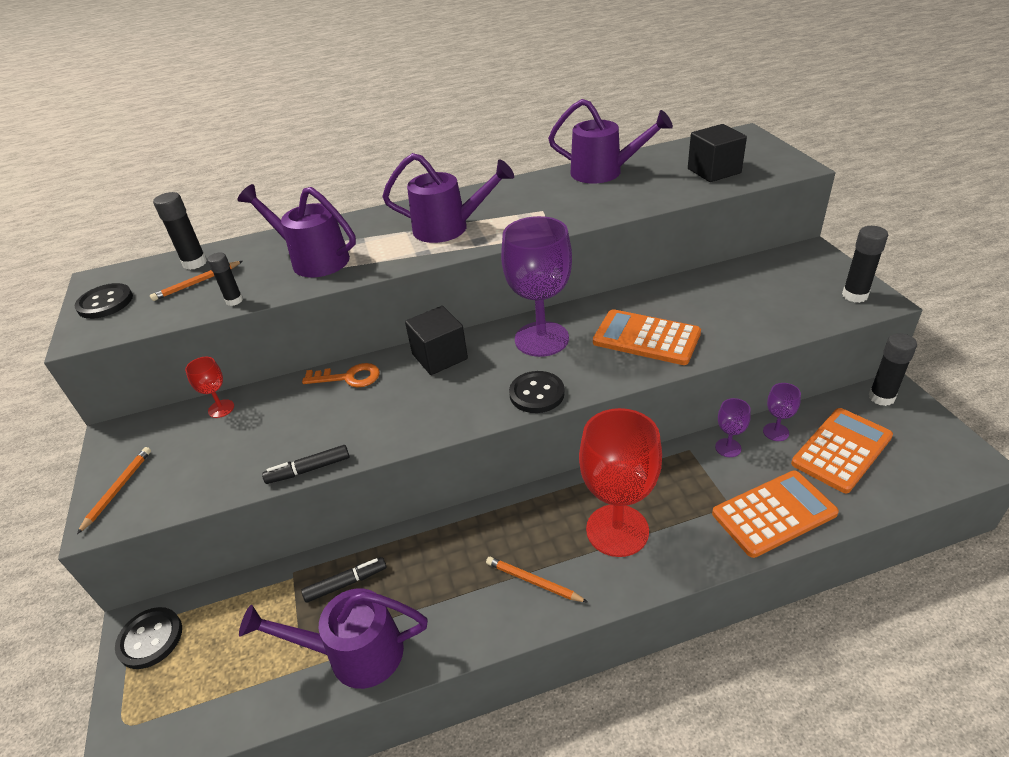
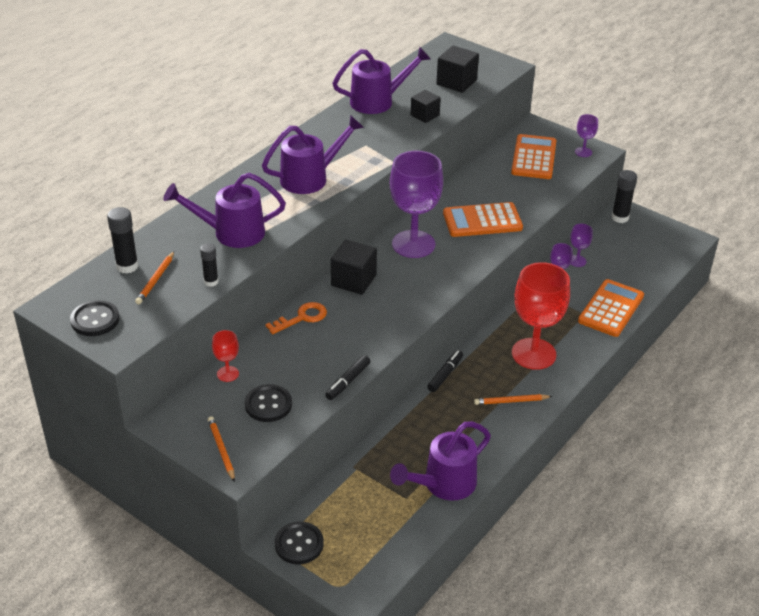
camera: 40 degrees left, 0 degrees up
(346, 583) = (397, 455): black marker -> black marker (445, 374)
(537, 394) = (447, 280): black button -> black button (268, 405)
(640, 195) = (425, 115): none -> black cube
(841, 450) = (620, 258): orange calculator -> orange calculator (533, 158)
(854, 295) = (583, 152): black glue stick -> purple goblet

